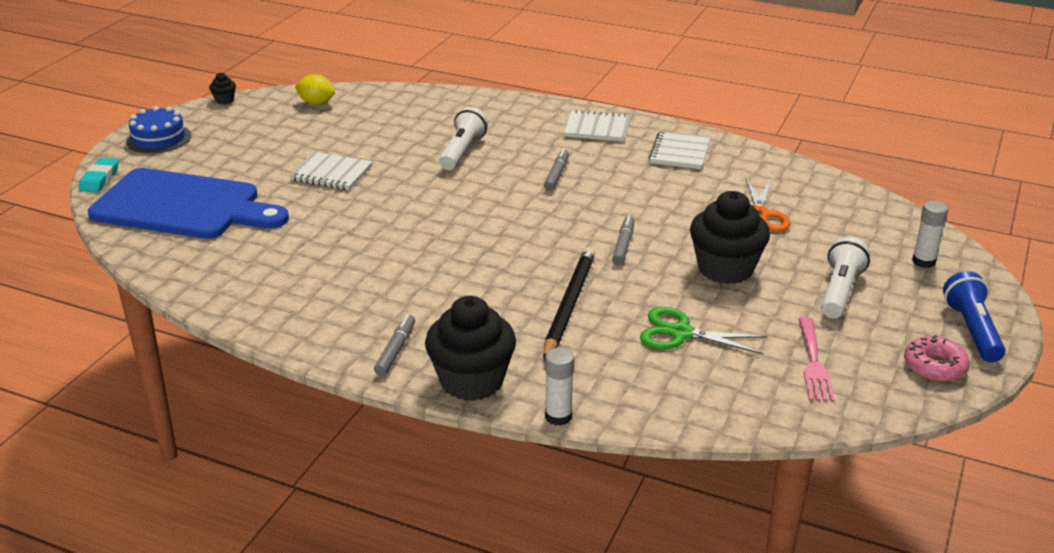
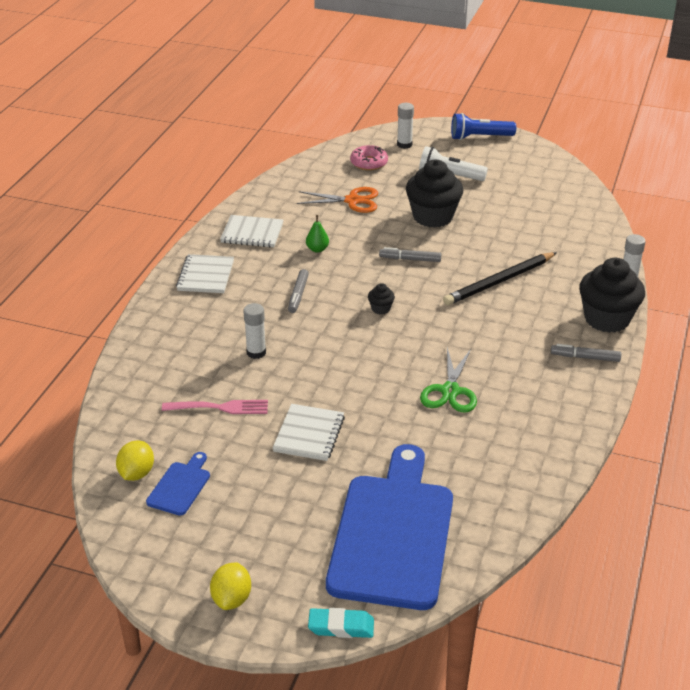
camera: 95 degrees left, 5 degrees up
(158, 138) = (232, 599): blue cake -> yellow lemon
(224, 100) = (121, 560): black cupcake -> black cupcake (380, 308)
(292, 119) = (180, 486): none -> blue cutting board
(462, 151) = (256, 352): white flashlight -> white glue stick
(556, 174) = (298, 295): grey marker -> grey marker turned 90 degrees counterclockwise
(569, 305) = (499, 281): black pencil -> black pencil turned 45 degrees counterclockwise
(646, 188) = (317, 249): none -> green pear
(680, 333) = (518, 235): green scissors -> green scissors (450, 391)
(813, 363) = (533, 190): pink fork -> pink fork (220, 407)
(934, 366) = (521, 152): pink donut -> pink donut (369, 163)

